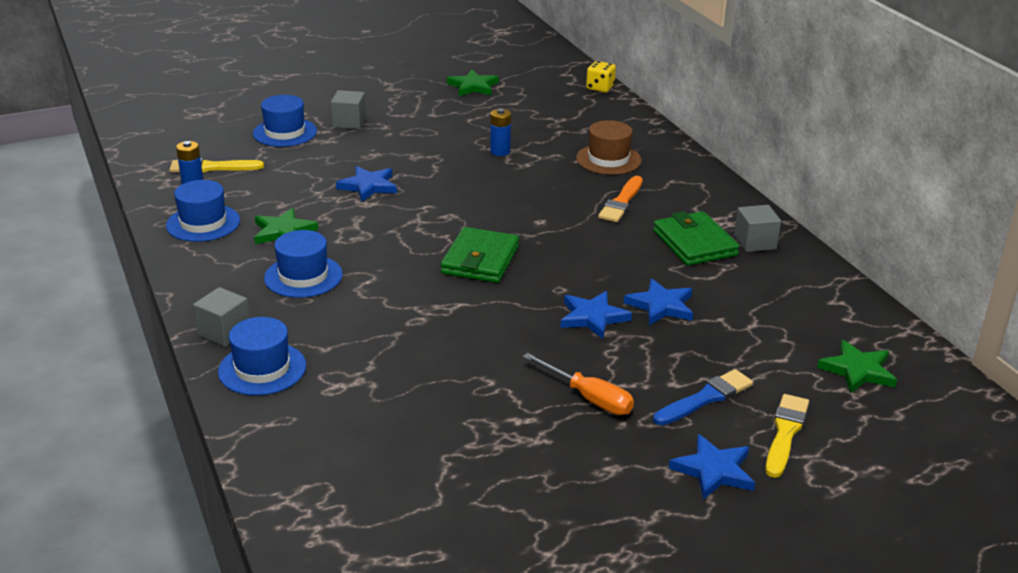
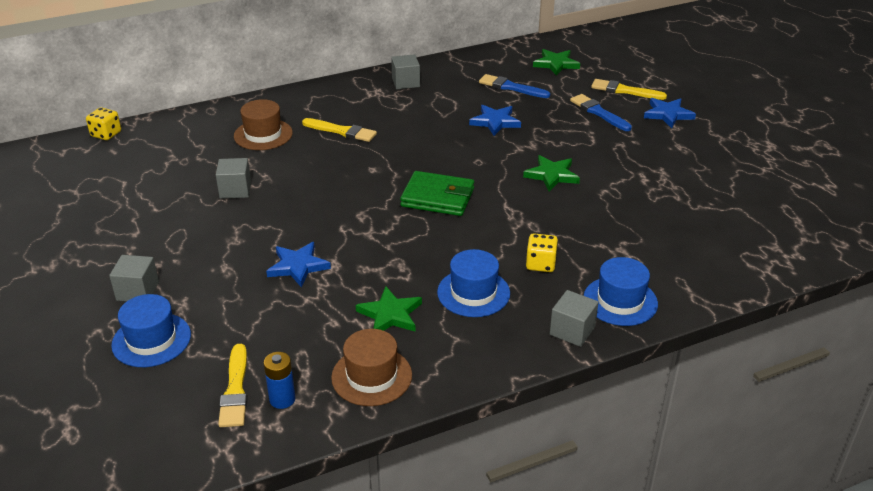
camera: 90 degrees left, 5 degrees up
(203, 223) = (371, 376): blue hat -> brown hat
(342, 320) = (540, 264): none -> yellow dice
(473, 86) = (70, 208): green star -> green star (552, 175)
(500, 151) = (235, 190): blue battery -> grey cube
(589, 398) = (611, 152): orange screwdriver -> none
(593, 317) = (515, 148): blue star -> none
(621, 202) = (341, 131): orange brush -> yellow brush
(694, 243) = (407, 105): green wallet -> none
(765, 324) = (511, 87): none -> blue brush

